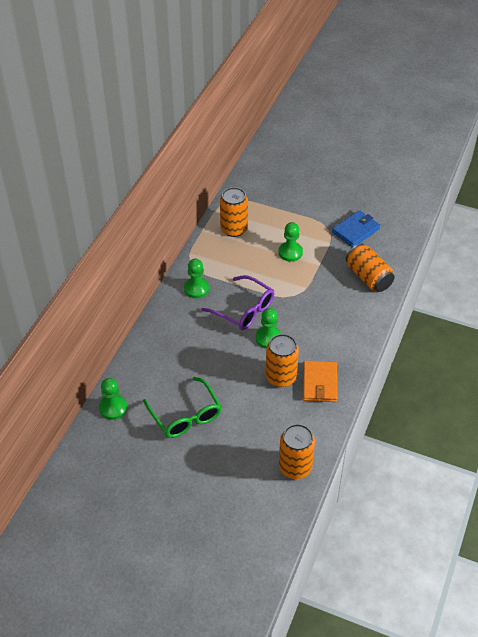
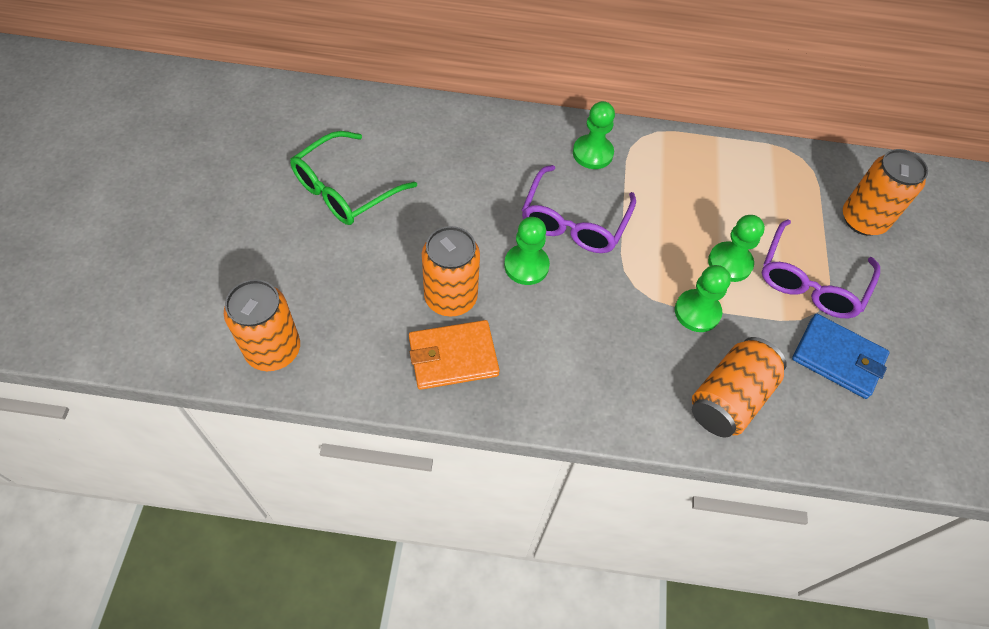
camera: 70 degrees right, 10 degrees up
(113, 408) = (341, 107): green pawn -> green pawn (697, 312)
(234, 229) = (742, 175): orange can -> orange can (863, 220)
(310, 225) = (810, 281): none -> purple glasses

